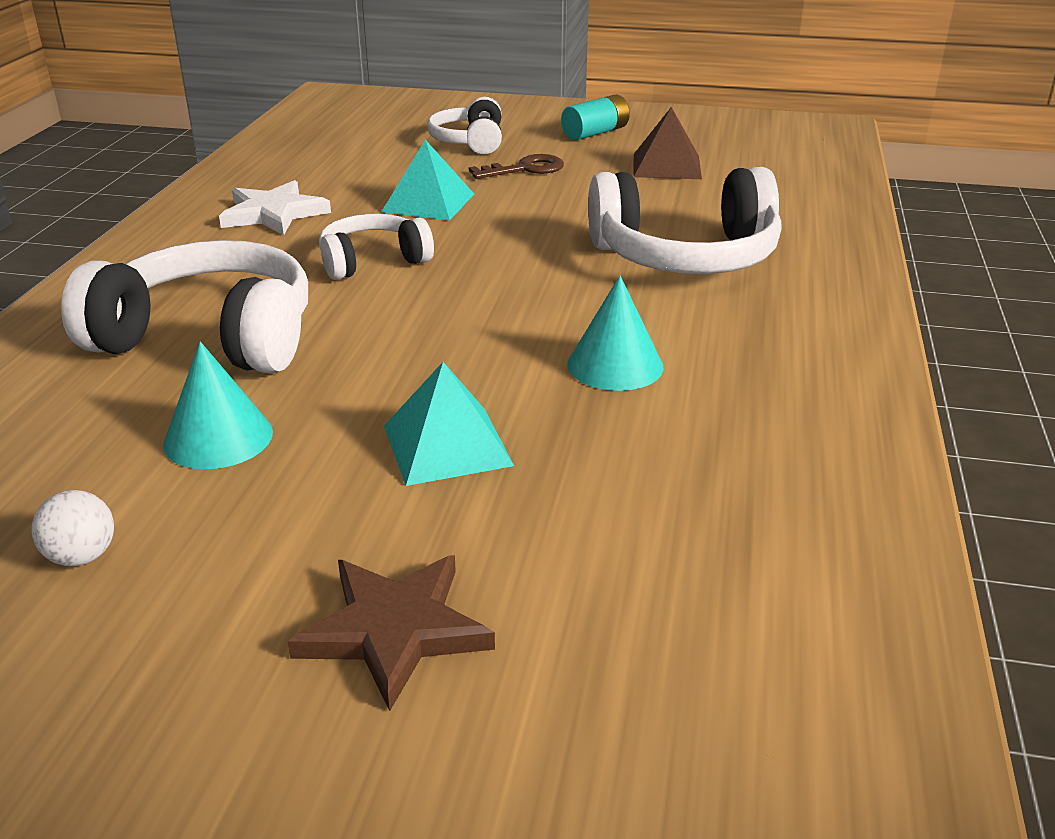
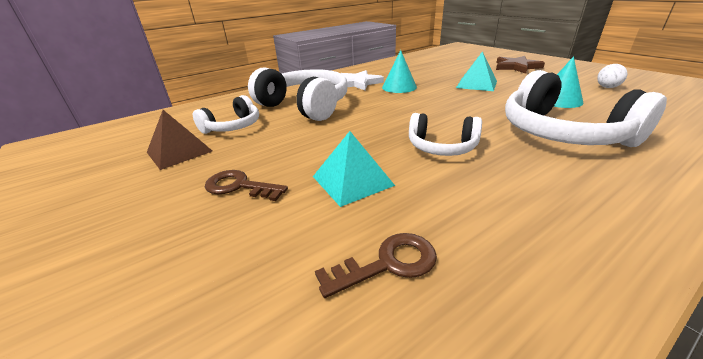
camera: 135 degrees left, 0 degrees up
(273, 213) = (486, 222): white star -> white star (358, 83)
(330, 176) = (387, 264): none -> brown key
(469, 142) = (189, 254): white headphones -> white headphones (233, 127)
(595, 133) = (107, 207): turquoise battery -> none

